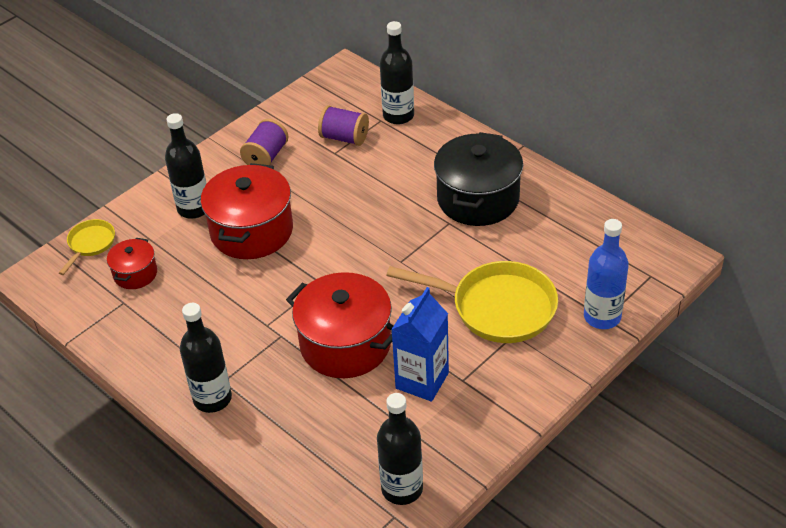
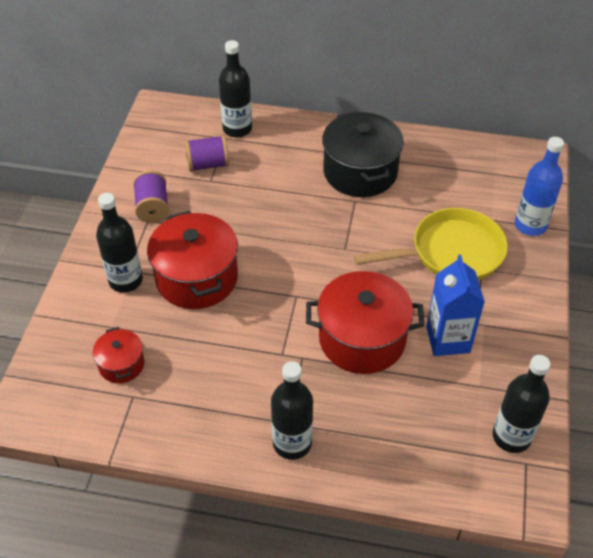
camera: 35 degrees left, 5 degrees up
(90, 244) = (52, 357): yellow pan -> none

